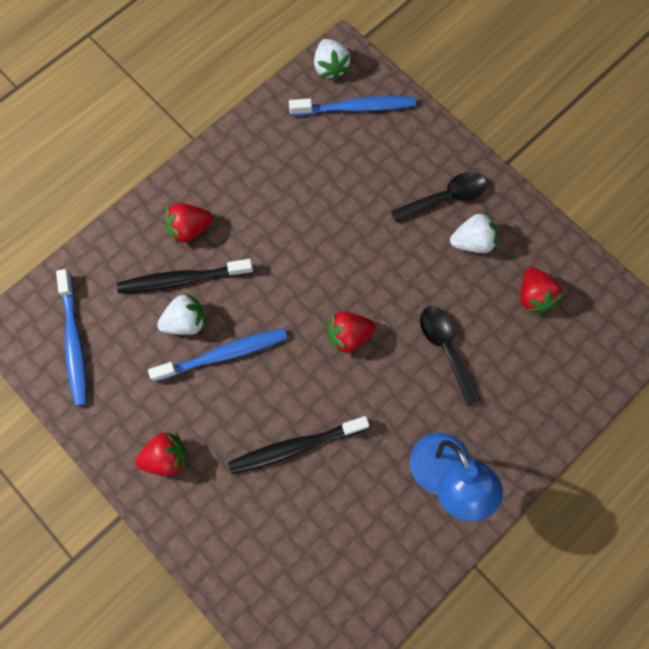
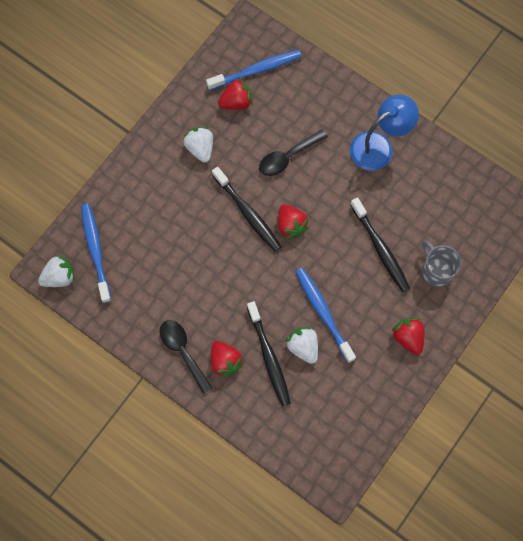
camera: 100 degrees left, 0 degrees up
(74, 342) = (336, 429): blue toothbrush -> blue toothbrush (256, 70)
(249, 517) = (436, 271): none -> grey mug
(374, 285) = (248, 213): none -> black toothbrush
(445, 197) = (166, 172): black spoon -> black spoon (183, 351)

